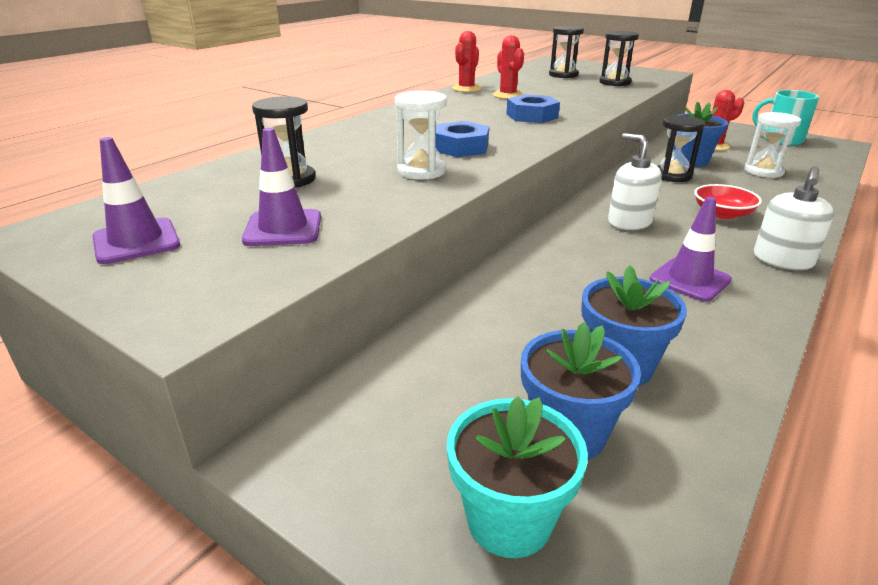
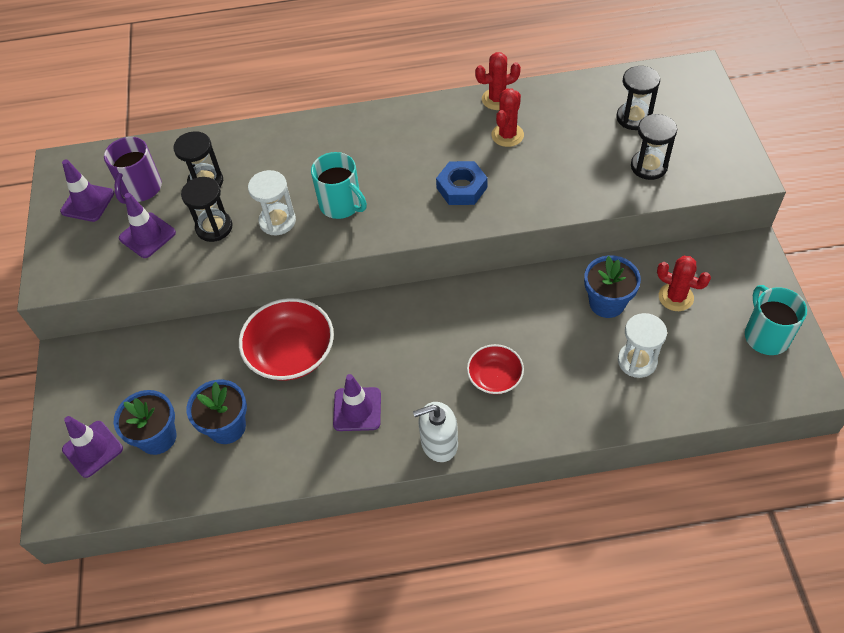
camera: 50 degrees right, 25 degrees up
(208, 208) = (141, 189): none -> purple mug
(460, 147) = (341, 205): blue nut -> turquoise mug
(509, 520) = (92, 449): turquoise flower pot -> purple traffic cone
(559, 282) = (291, 353): none -> red bowl
(629, 222) = (418, 336): white soap dispenser -> none
(672, 176) = (550, 310): black hourglass -> black hourglass (214, 227)

